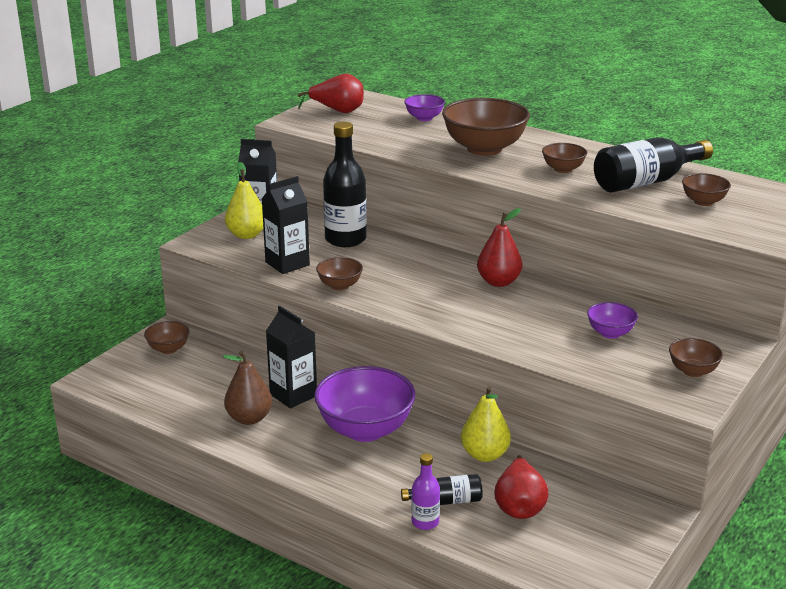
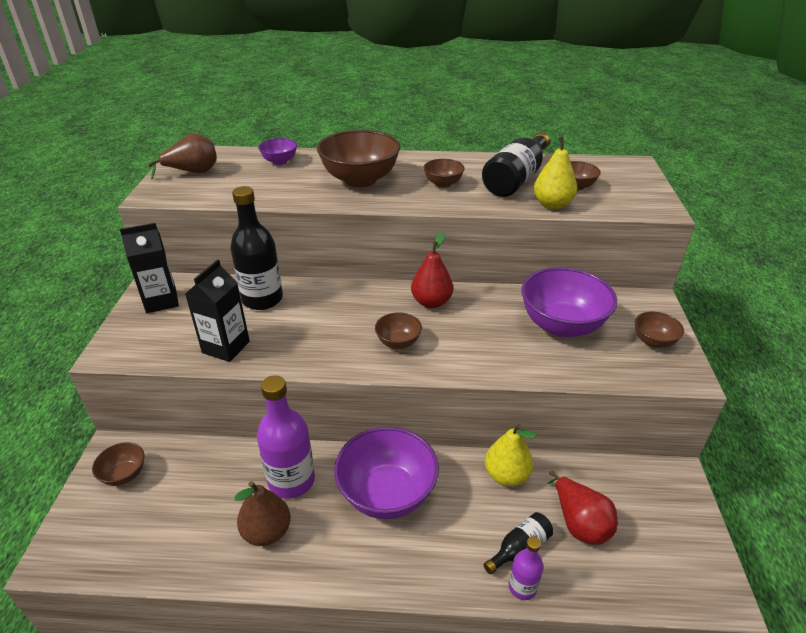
camera: 30 degrees left, 10 degrees up
(246, 235) = (159, 325): yellow pear -> yellow pear (552, 205)
(293, 395) = (291, 480): black carton -> purple bottle
(337, 111) = (193, 172): red pear -> brown pear
(340, 286) = (297, 356): brown bowl -> brown bowl (398, 342)
(610, 333) = (562, 325): purple bowl -> purple bowl, size x2.01

